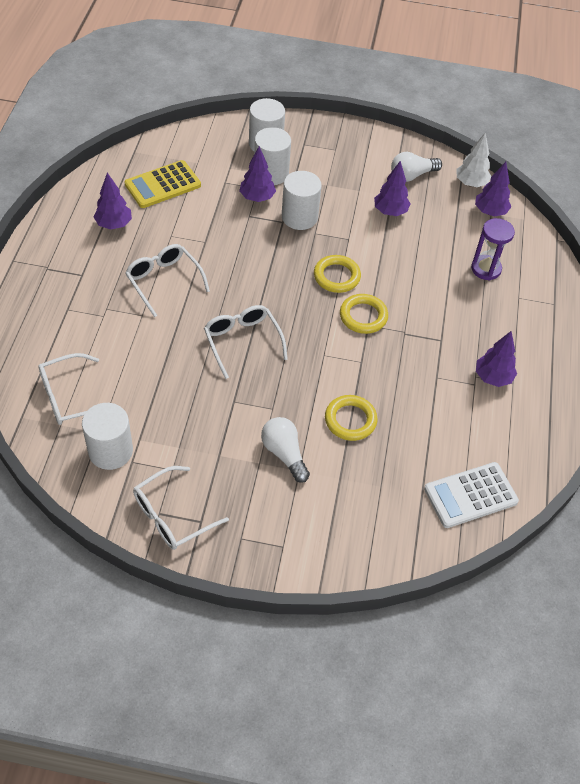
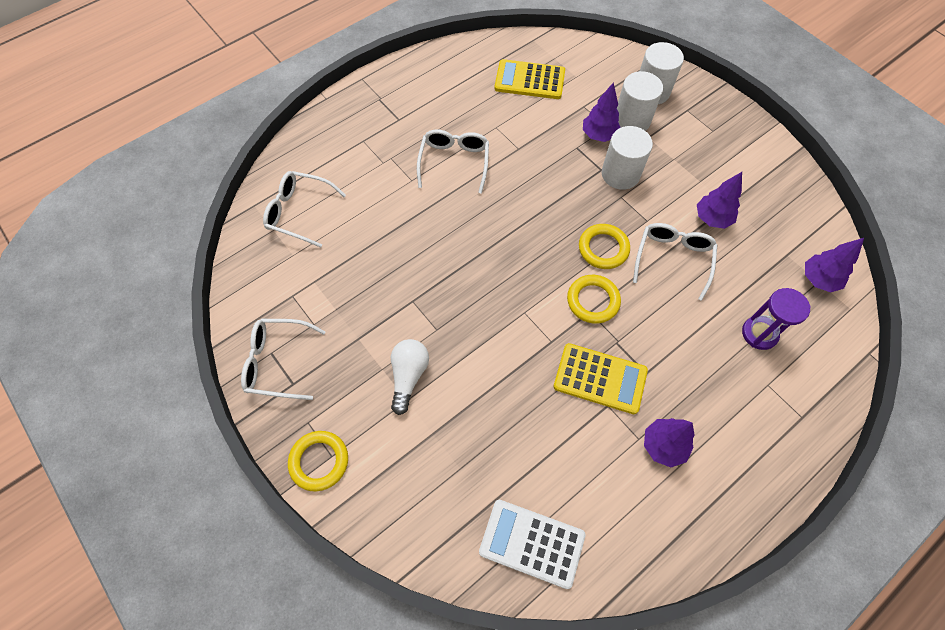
camera: 45 degrees right, 10 degrees up
(110, 451) = (286, 276): white cylinder -> none
(114, 224) = (460, 92): purple tree -> none
(242, 342) = (467, 254): white glasses -> white glasses (672, 259)
(350, 420) = (491, 388): yellow ring -> yellow ring (319, 461)
(412, 175) = (768, 196): white light bulb -> none
(416, 364) = (600, 378): none -> yellow calculator
(471, 183) = (824, 239): white tree -> none

